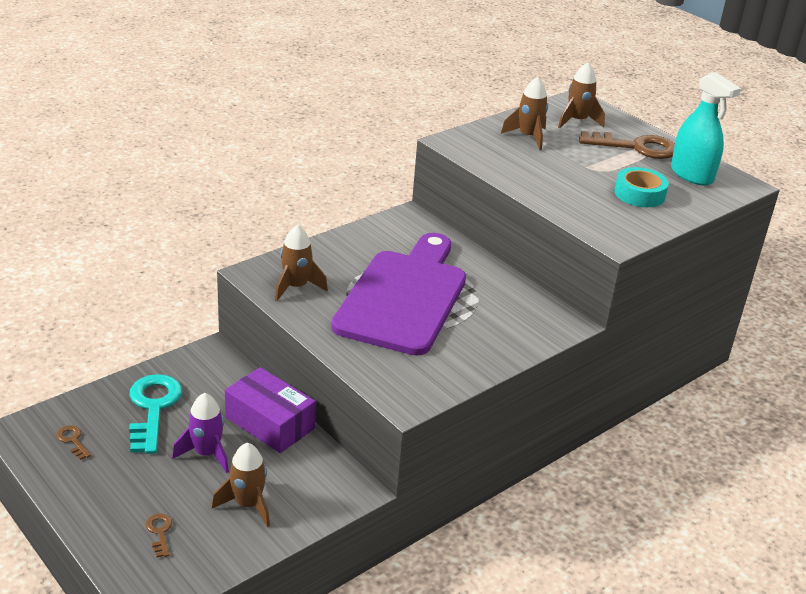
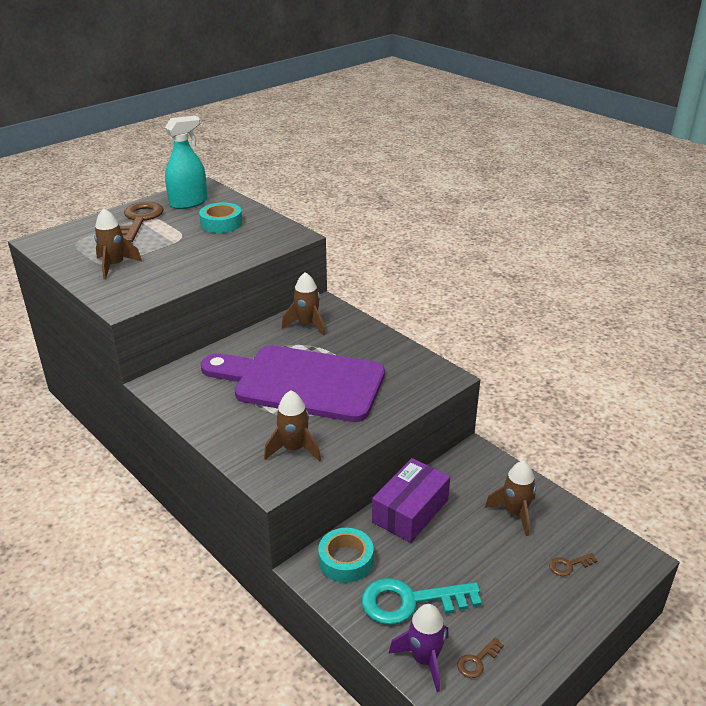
camera: 90 degrees left, 0 degrees up
(207, 454) = (463, 549): purple rocket -> purple rocket (424, 659)
(215, 373) = (346, 560): none -> turquoise tape
(577, 121) = (84, 242): brown rocket -> brown rocket (307, 324)

